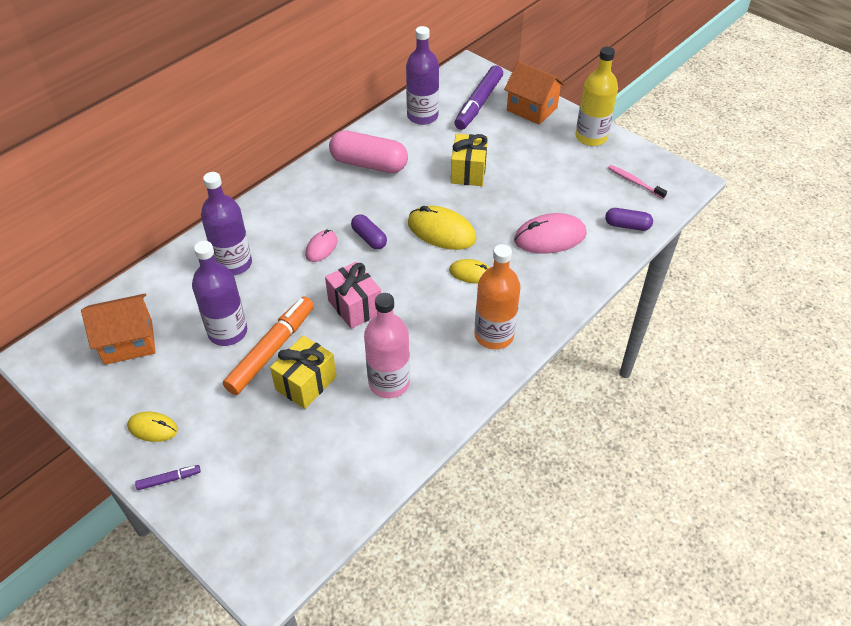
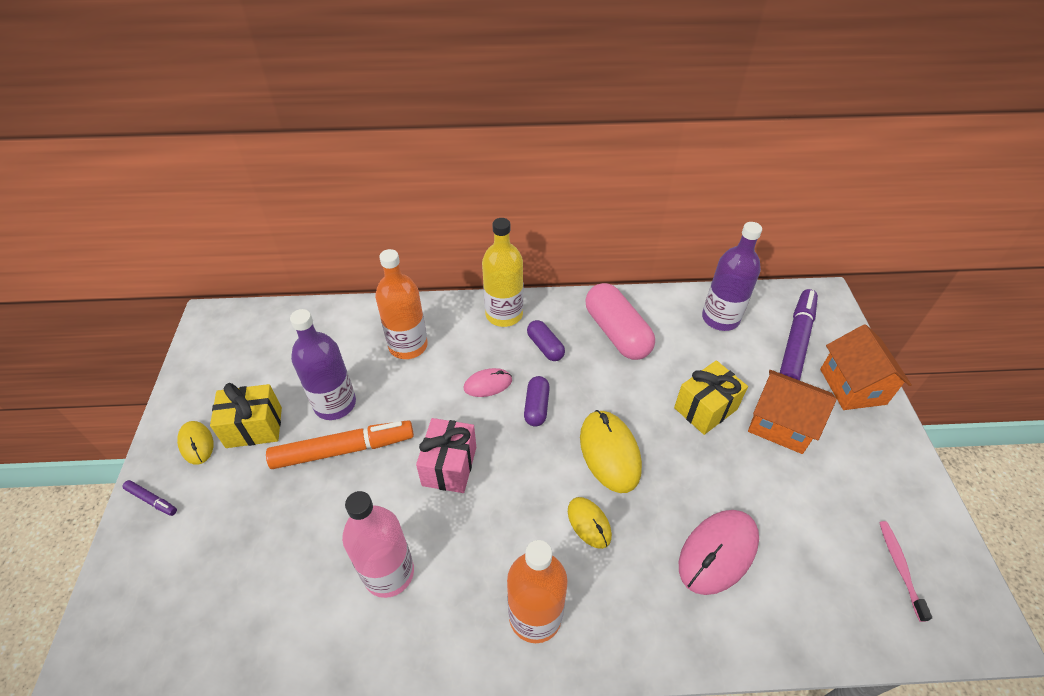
camera: 45 degrees right, 0 degrees up
(128, 342) = (268, 355): orange house -> orange house (780, 425)
(233, 264) = (408, 346): purple bottle -> orange bottle
(306, 383) = (330, 506): yellow gift -> yellow gift (254, 427)
(479, 103) = (795, 342): purple marker -> purple marker turned 135 degrees clockwise
(550, 237) = (718, 552): pink mouse -> pink mouse turned 75 degrees counterclockwise
(591, 137) = (896, 468): yellow bottle -> yellow bottle (504, 314)
(627, 225) = (831, 617): purple capsule -> purple capsule (545, 347)

